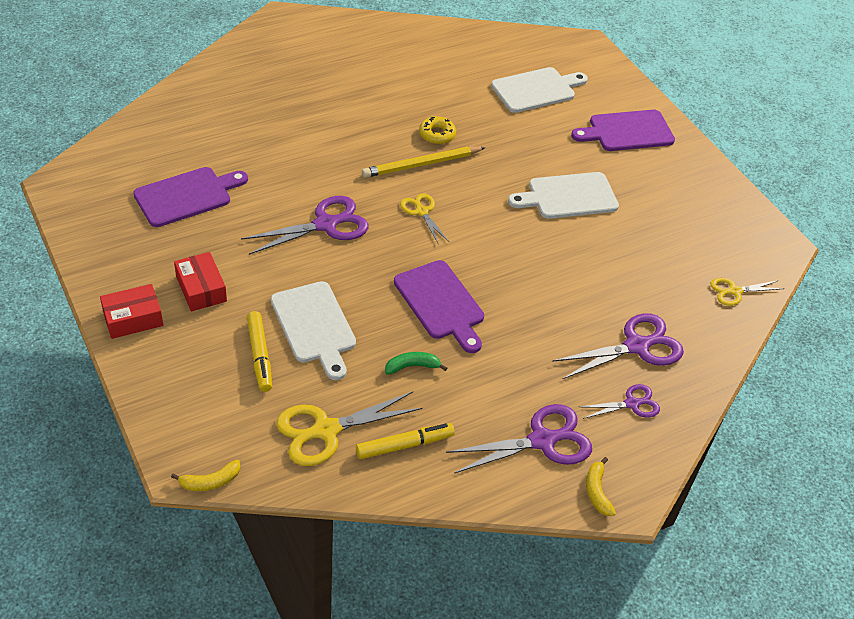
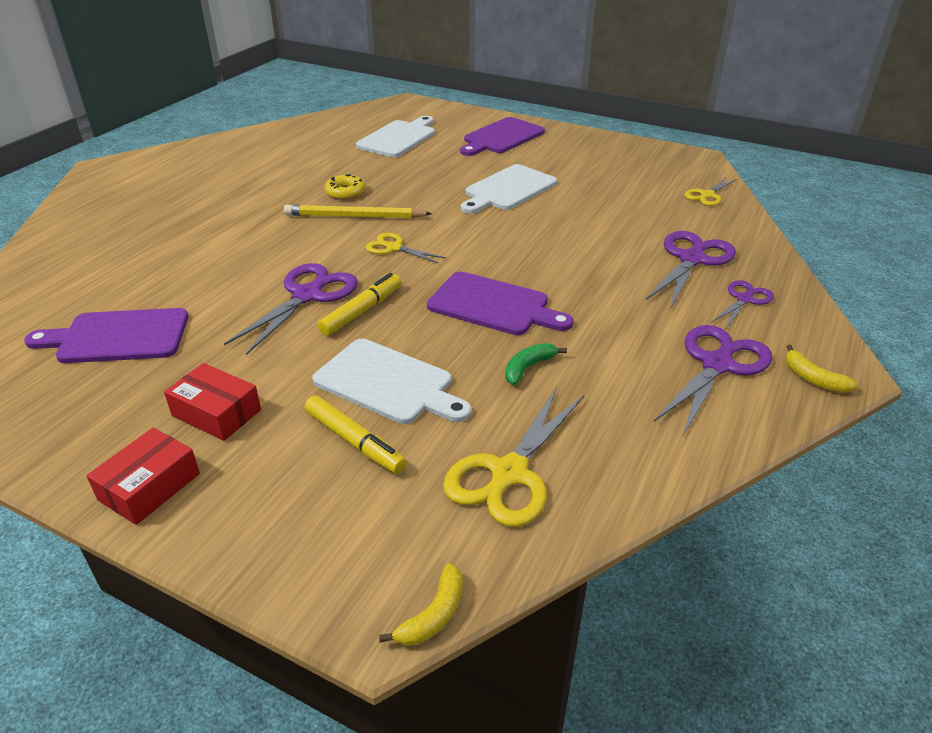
camera: 30 degrees left, 10 degrees down
(187, 196) = (117, 337): purple cutting board -> purple cutting board turned 120 degrees counterclockwise
(404, 445) = (604, 440): yellow marker -> yellow marker (362, 311)
(422, 164) = (355, 216): yellow pencil -> yellow pencil turned 60 degrees clockwise

